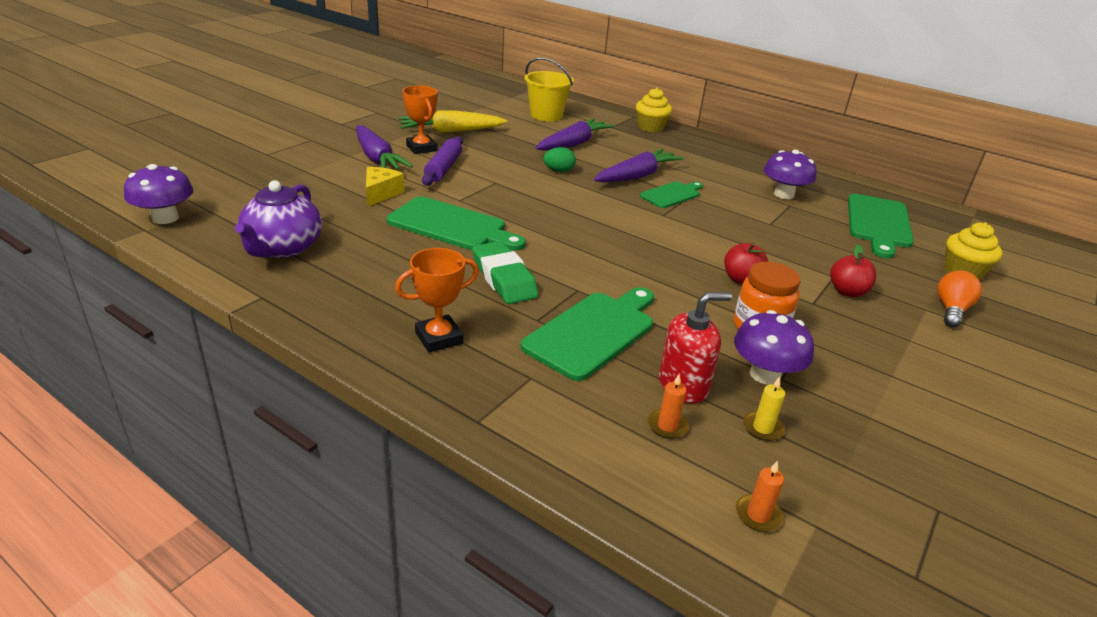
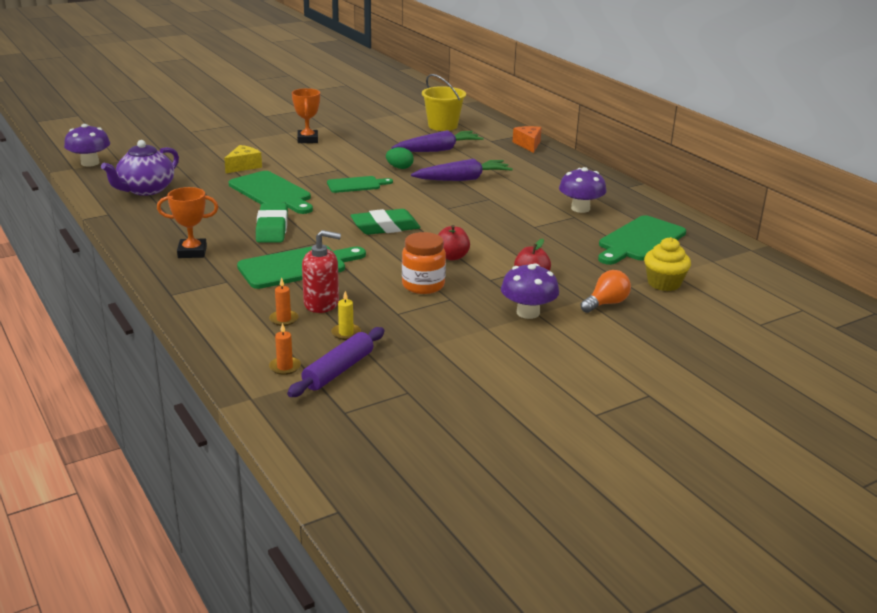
camera: 25 degrees right, 5 degrees down
(377, 158) = (266, 143): purple carrot -> none
(443, 168) = (309, 155): purple rolling pin -> purple rolling pin (338, 370)
(451, 131) = (345, 130): yellow carrot -> none
(629, 252) = (385, 227): none -> green eraser
(650, 127) = (528, 145): yellow cupcake -> orange cheese
(672, 195) = (475, 196): green cutting board -> green cutting board (356, 185)
(765, 374) = (388, 309): purple mushroom -> purple mushroom (528, 313)

